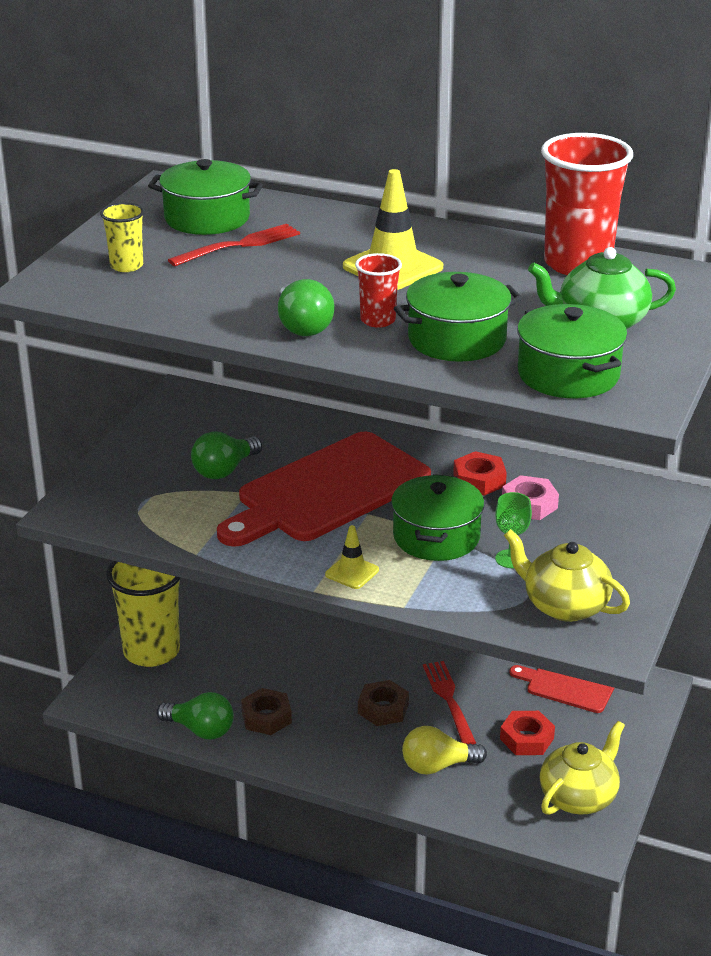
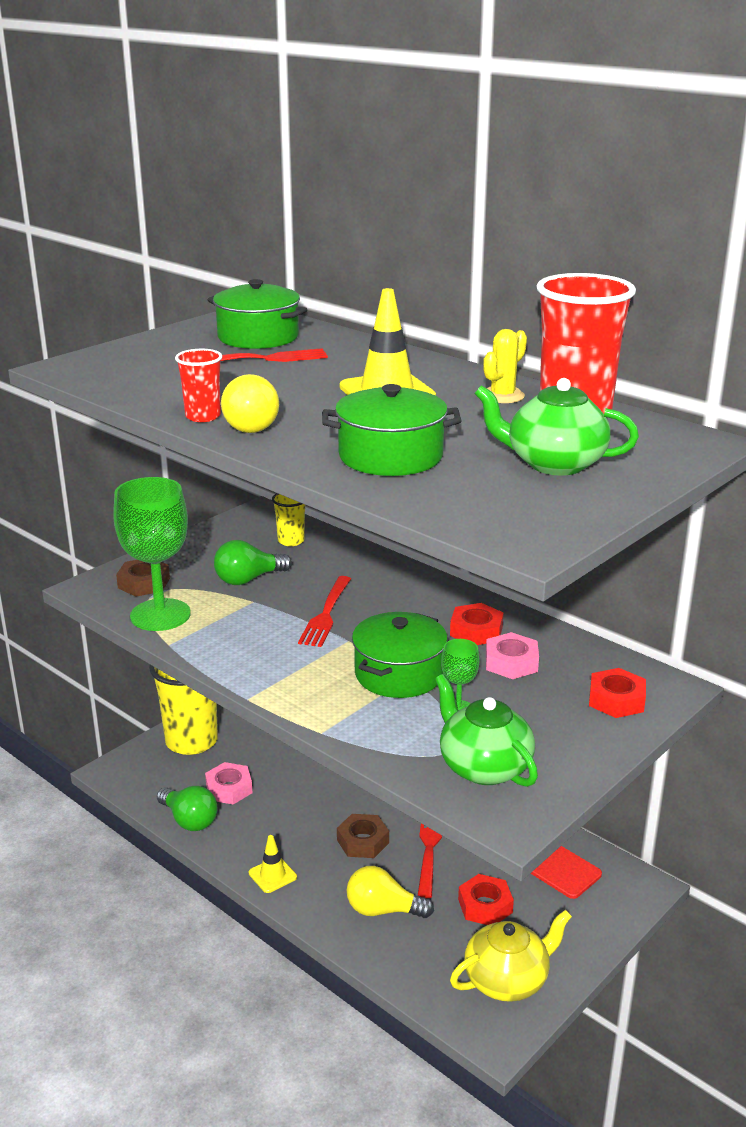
camera: 20 degrees right, 5 degrees down
(126, 266) = (150, 361): yellow cup -> yellow cup (291, 541)
(164, 525) = (160, 615): none -> green goblet
(221, 690) = (229, 788): none -> pink nut
(266, 717) = (253, 823): brown nut -> brown nut (144, 583)
(302, 326) = (253, 425): green light bulb -> yellow light bulb
(328, 491) = (326, 614): red cutting board -> red fork
(352, 572) = (295, 690): yellow traffic cone -> yellow traffic cone (272, 875)
(378, 320) = (329, 430): red cup -> red cup (203, 416)
(500, 254) = (502, 396): none -> yellow cactus
(564, 605) = (484, 767): yellow teapot -> green teapot
(568, 374) = (477, 503): green pot -> none
(639, 520) = (616, 700): none -> red nut

